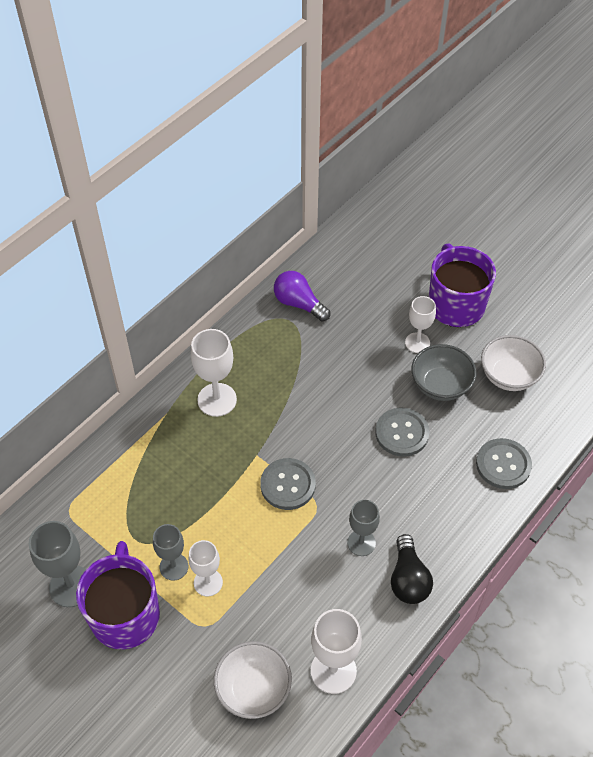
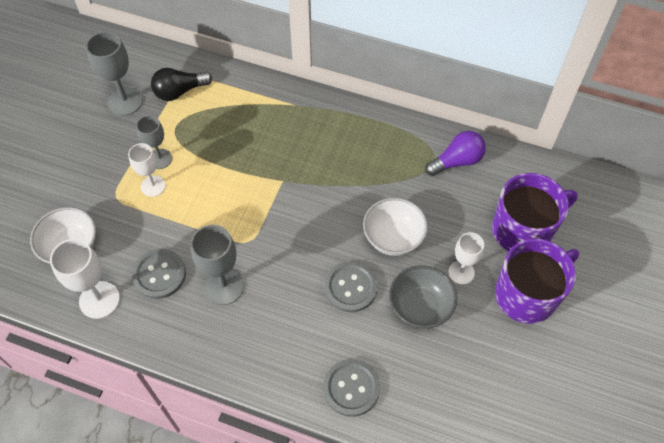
camera: 70 degrees right, 5 degrees up
(125, 614) = (111, 142): purple mug -> purple mug (523, 230)
(217, 400) = (325, 134): white goblet -> none
(288, 485) = (261, 213): grey button -> grey button (159, 274)
(299, 303) = (457, 161): purple light bulb -> purple light bulb turned 45 degrees clockwise
(361, 543) = (224, 286): grey goblet -> grey goblet, size x1.51
(408, 579) = (200, 335): black light bulb -> black light bulb (179, 91)
(509, 376) = (461, 368): white bowl -> white bowl (393, 237)

